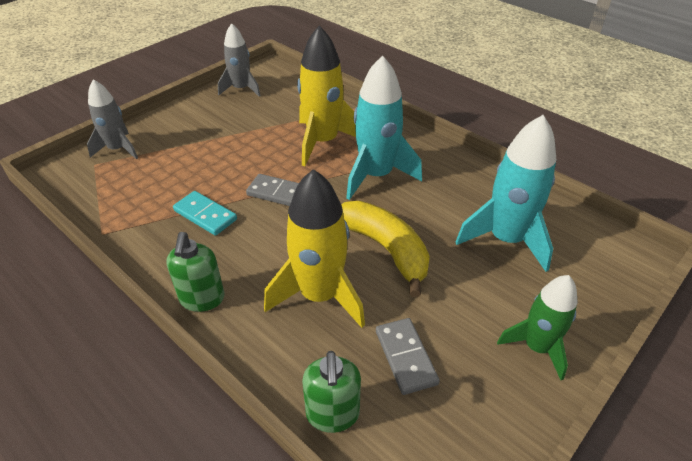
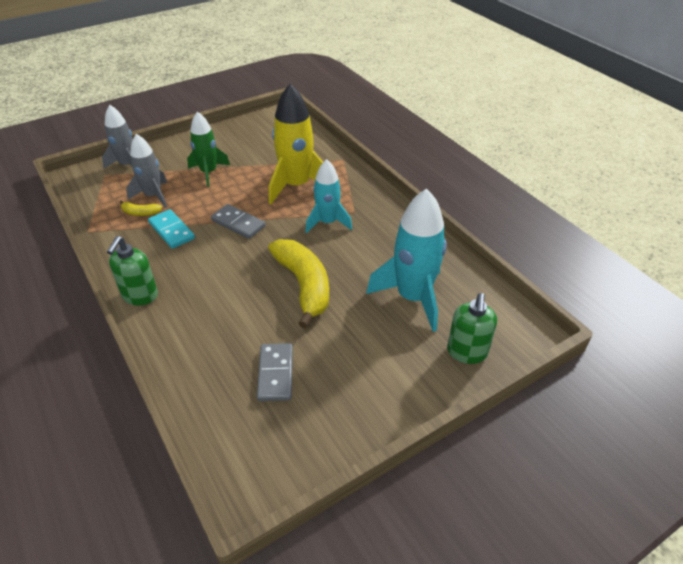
camera: 15 degrees right, 0 degrees up
(158, 201) = (140, 213): none -> yellow banana
(241, 89) = (249, 128): grey rocket -> grey rocket (153, 196)
(320, 295) = (231, 312): yellow rocket -> none
(332, 414) = (197, 402): green soap dispenser -> green soap dispenser (467, 352)
(376, 175) = (327, 222): turquoise rocket -> turquoise rocket, size x0.64
(537, 347) = (389, 390): green rocket -> green rocket (208, 172)

